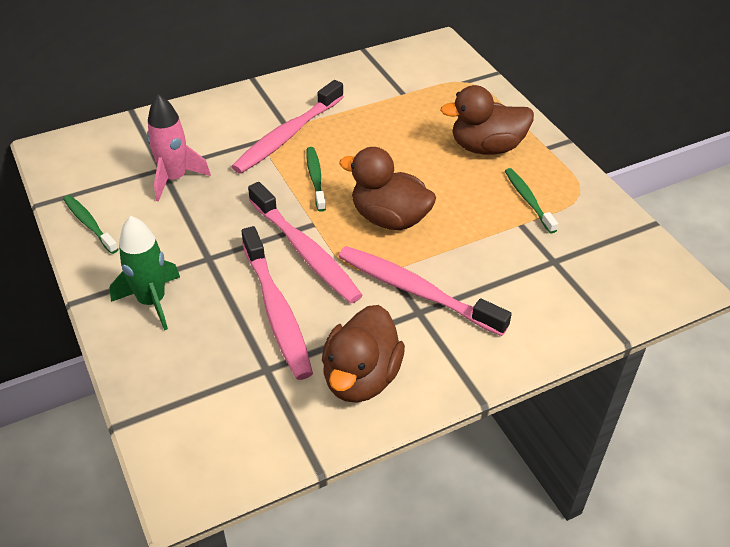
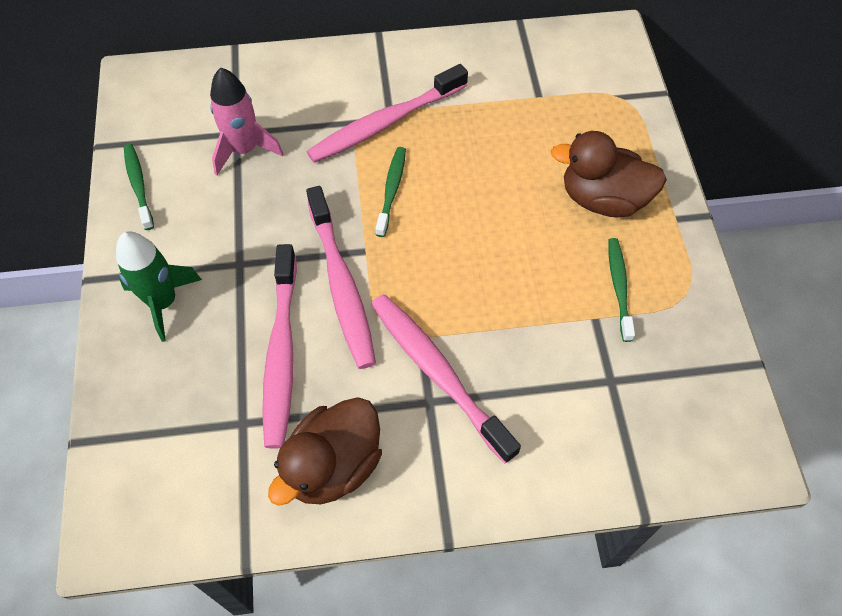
camera: 20 degrees right, 15 degrees up
(389, 218) = (449, 267): brown duck -> none

